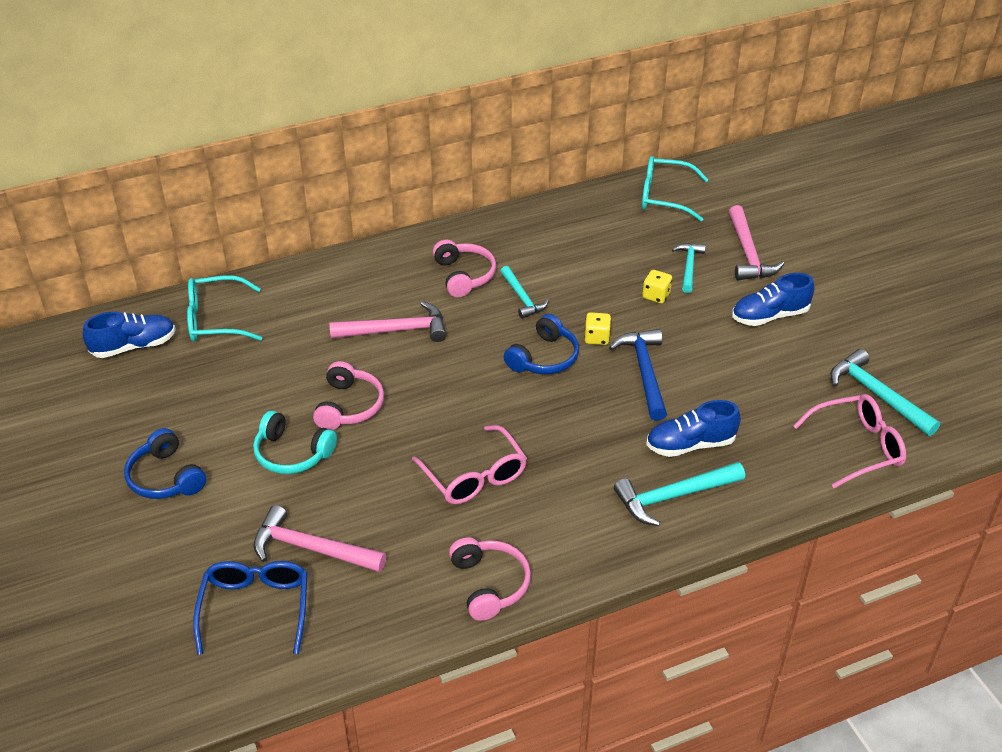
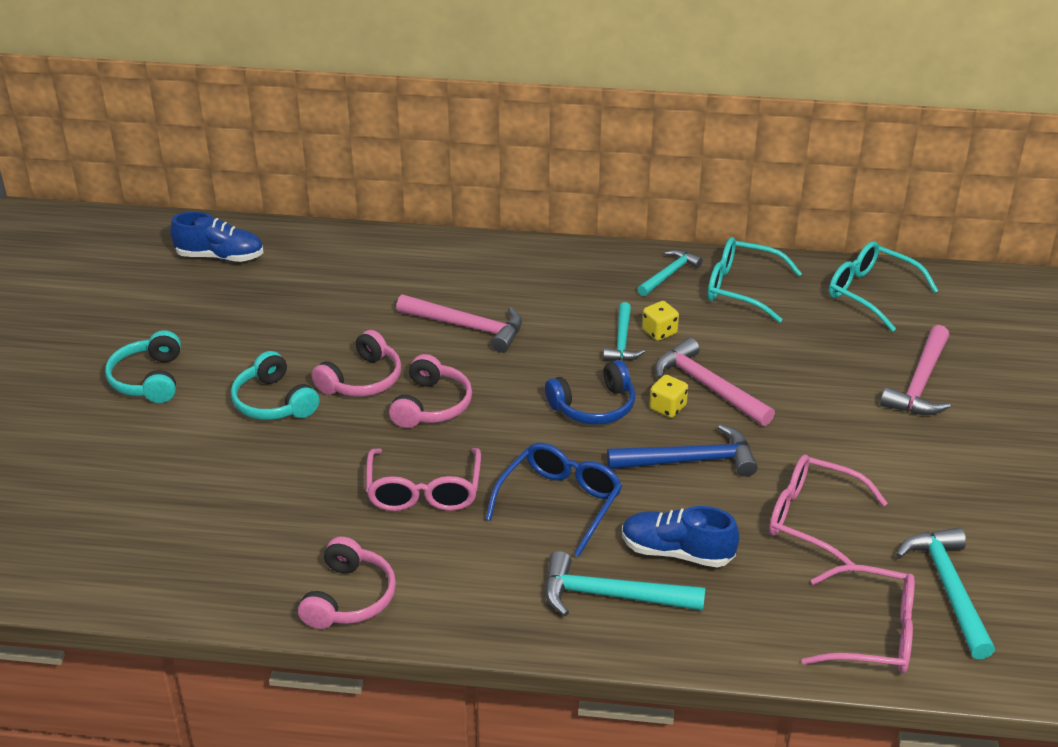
camera: 30 degrees right, 5 degrees down
(165, 477) = (148, 379): blue headphones -> turquoise headphones
(215, 320) = (309, 258): turquoise glasses -> turquoise glasses (741, 288)
(255, 607) = (125, 523): blue glasses -> blue glasses (560, 502)
(311, 548) = (217, 493): pink hammer -> pink hammer (708, 386)
(464, 275) = (581, 299): pink headphones -> pink headphones (432, 405)
(644, 372) = (690, 461): blue hammer -> blue hammer turned 60 degrees clockwise
(656, 296) = (771, 389): yellow dice -> yellow dice (659, 332)
(689, 267) = (836, 373): turquoise hammer -> turquoise hammer (669, 274)
(757, 382) = (812, 519): none -> pink glasses
(769, 316) = (888, 456): blue shoe -> none

